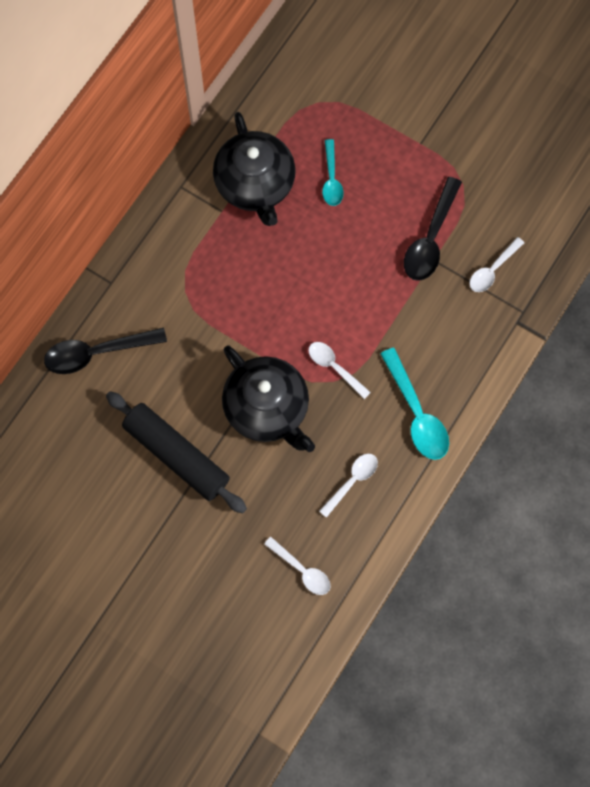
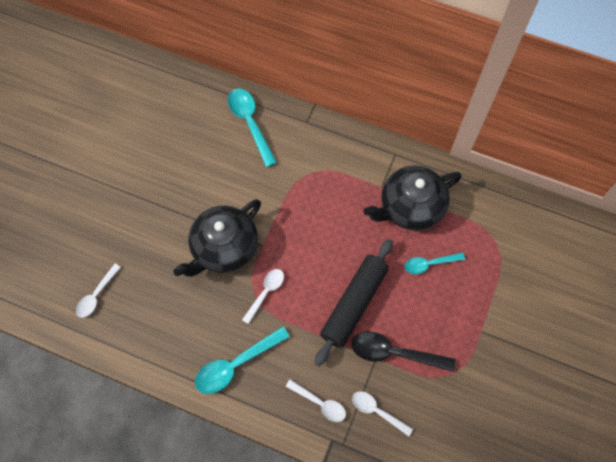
camera: 80 degrees right, 5 degrees down
(97, 352) = (250, 124): black spoon -> turquoise spoon
(176, 455) = (178, 190): black rolling pin -> black rolling pin (354, 304)
(352, 481) = (171, 321): white spoon -> white spoon (319, 403)

